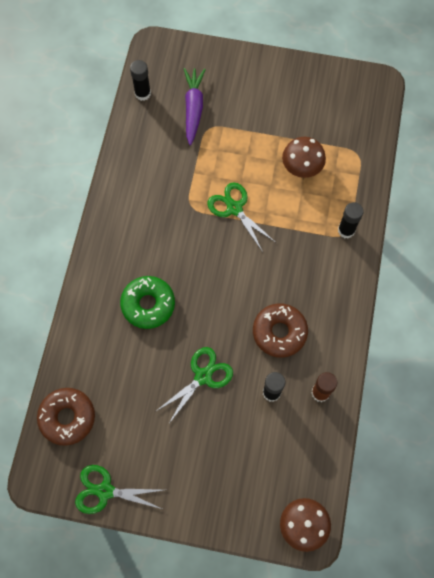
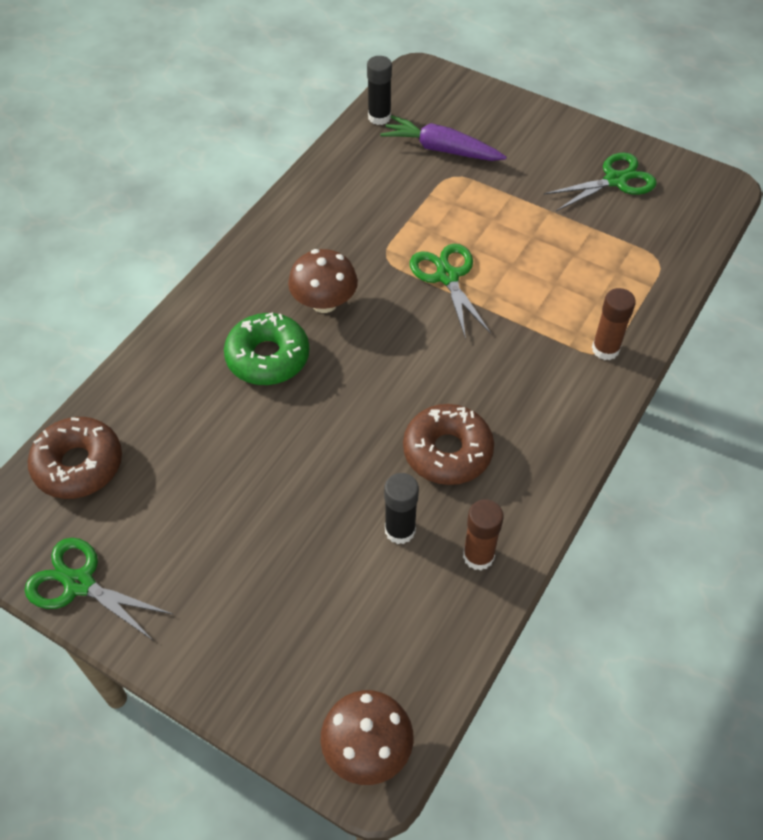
camera: 20 degrees right, 15 degrees down
(193, 108) = (441, 149): purple carrot -> purple carrot turned 90 degrees counterclockwise
(203, 376) = (304, 474): green scissors -> green scissors (615, 180)
(301, 167) = (567, 254): brown mushroom -> brown mushroom (324, 303)
(346, 230) = (605, 349): black glue stick -> brown glue stick

